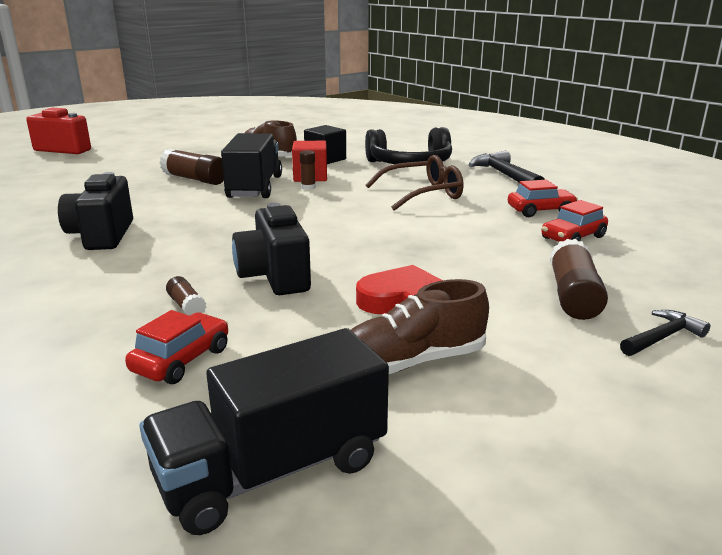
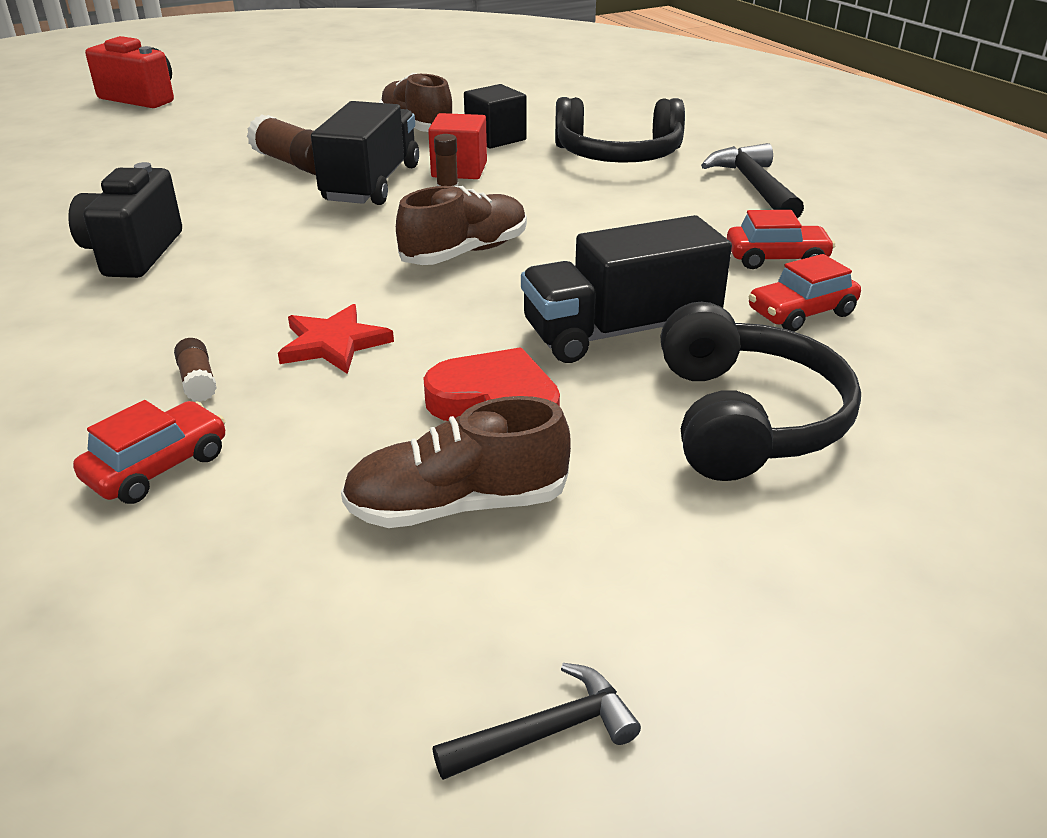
camera: 10 degrees right, 10 degrees up
(273, 470) = (203, 649): black truck -> black truck (620, 331)
(274, 276) = (334, 343): black camera -> red star
(338, 220) = (465, 253): none -> brown shoe
(422, 194) = (610, 213): brown glasses -> none
(573, 296) = (746, 419): brown glue stick -> black headphones
(662, 337) = (843, 505): black hammer -> black hammer (545, 732)

